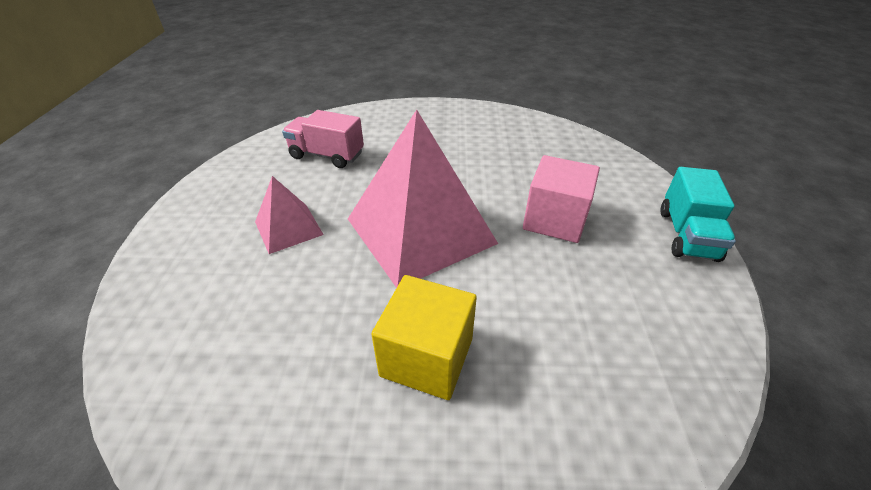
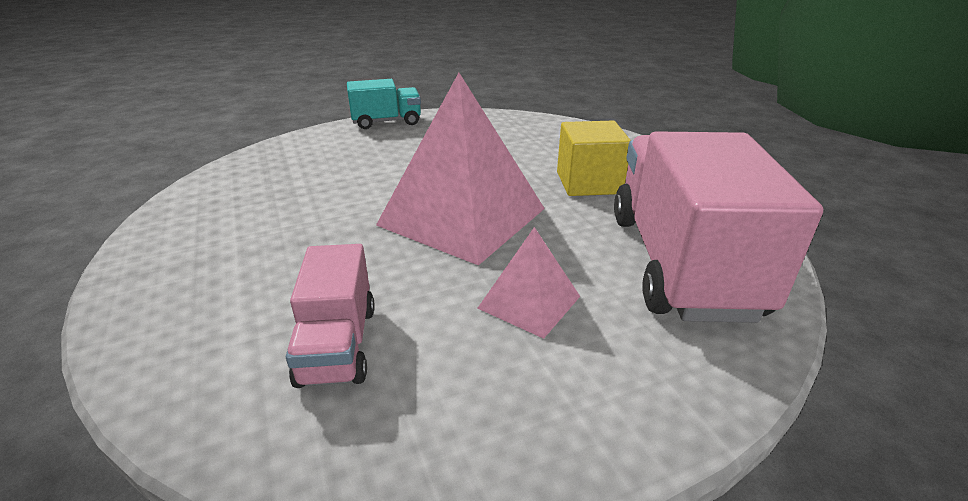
camera: 115 degrees left, 10 degrees down
(236, 340) = (680, 263): none -> pink truck
(554, 220) = (399, 162): pink cube -> none

